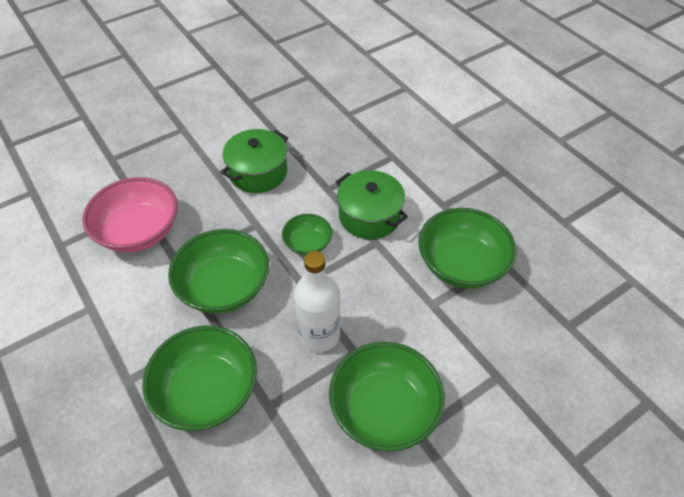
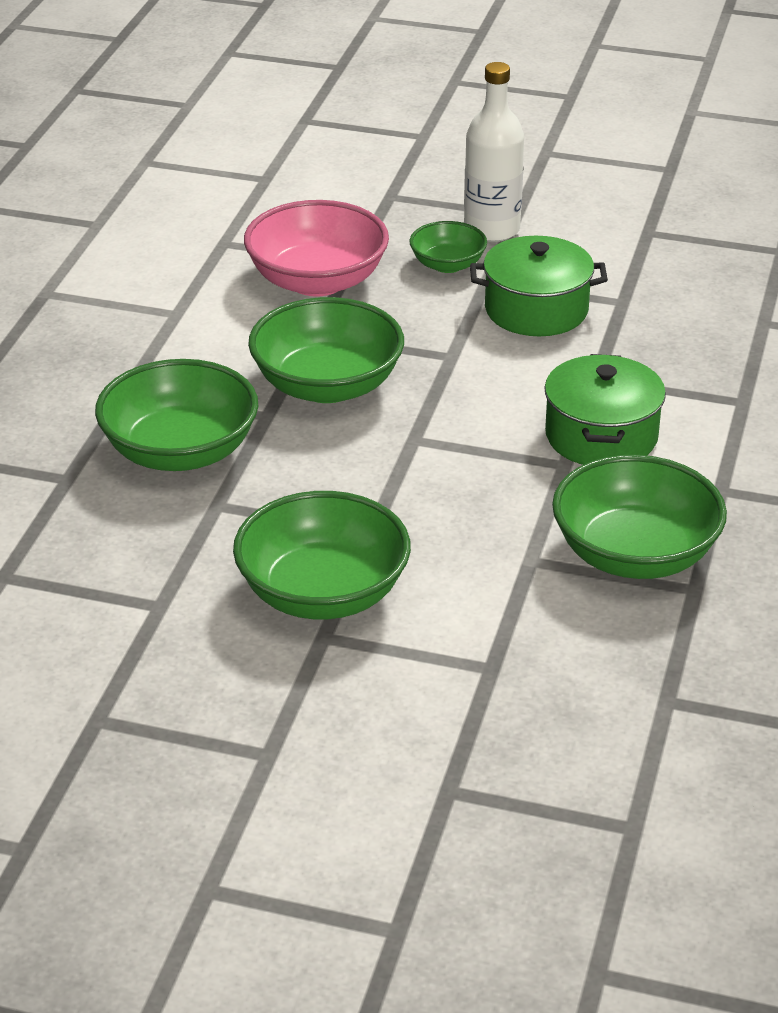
camera: 50 degrees right, 15 degrees down
(307, 243) = (480, 411): green bowl -> green bowl (447, 264)
(319, 335) = (358, 491): white bottle -> white bottle (492, 229)

